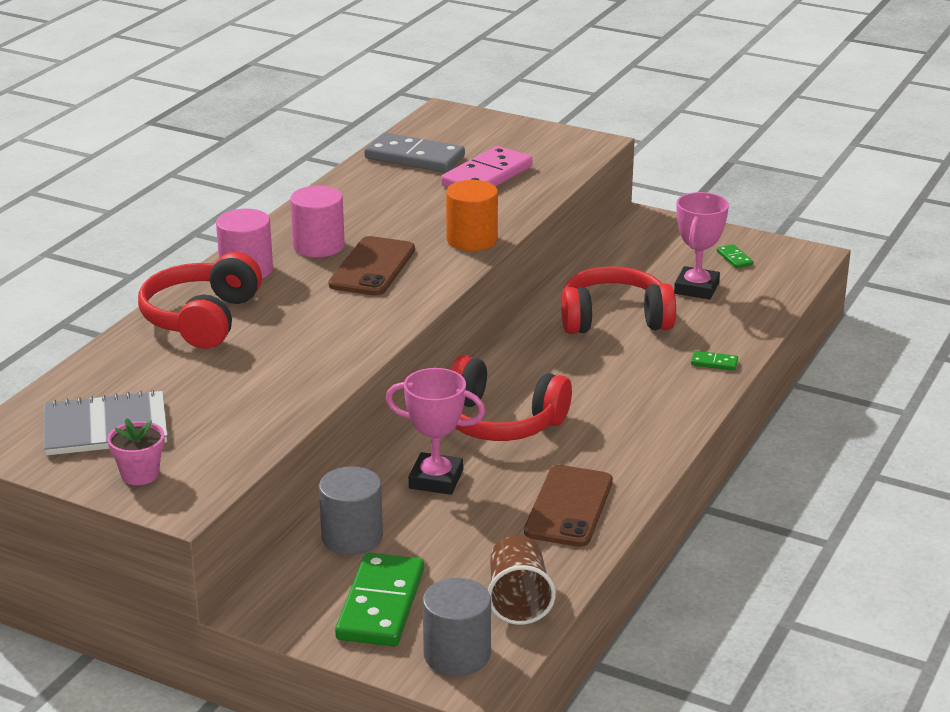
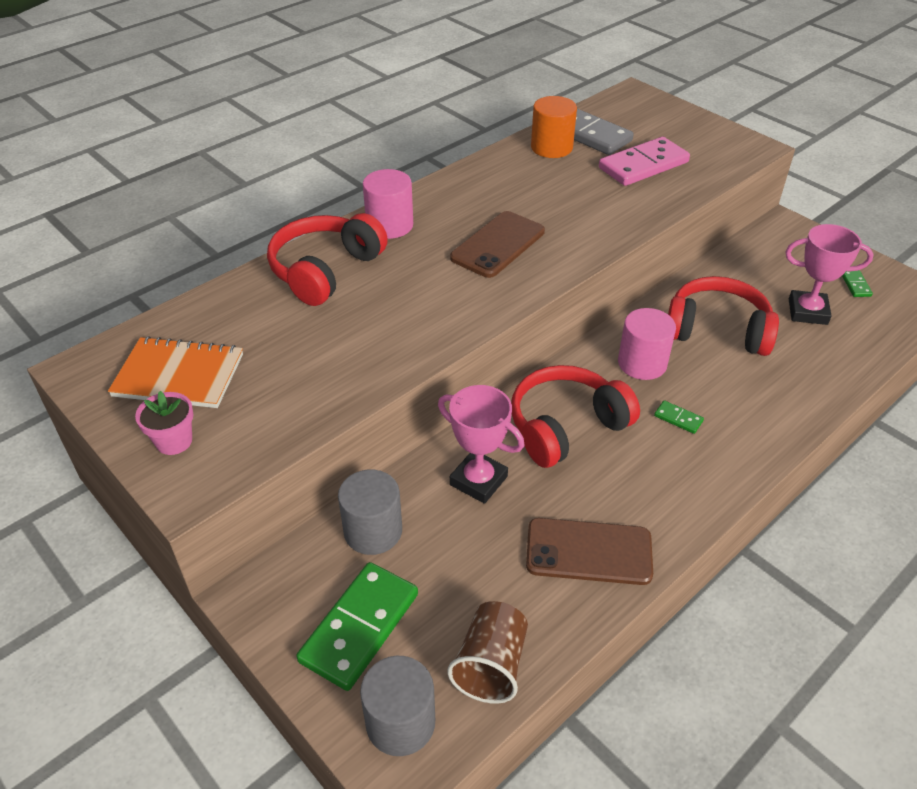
camera: 20 degrees right, 15 degrees up
(105, 427) = (179, 375): grey notebook -> orange notebook
(318, 246) = (463, 212): pink cylinder -> pink cylinder (642, 363)
(472, 240) = (600, 232): orange cylinder -> orange cylinder (551, 147)
(501, 422) = (566, 426): red headphones -> red headphones turned 105 degrees clockwise
(568, 507) = (589, 551): brown phone -> brown phone turned 60 degrees clockwise
(696, 288) = (807, 312): pink trophy -> pink trophy turned 60 degrees clockwise
(714, 363) = (796, 405): green domino -> green domino (678, 418)

